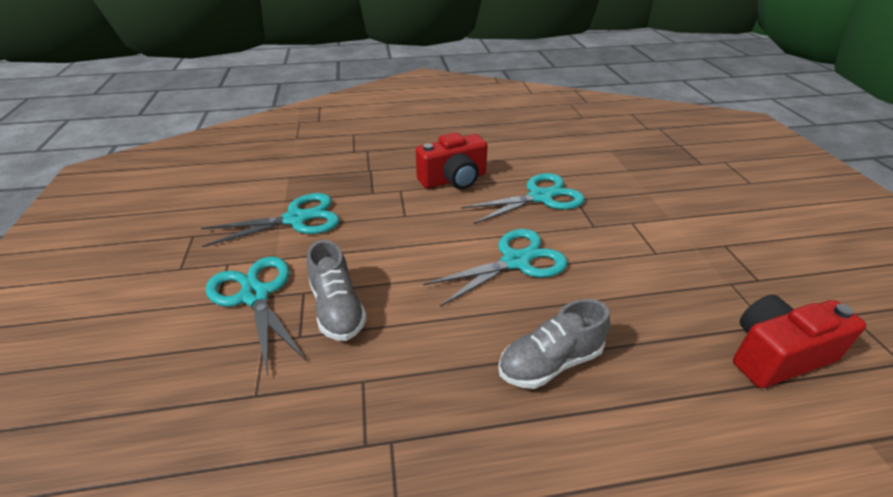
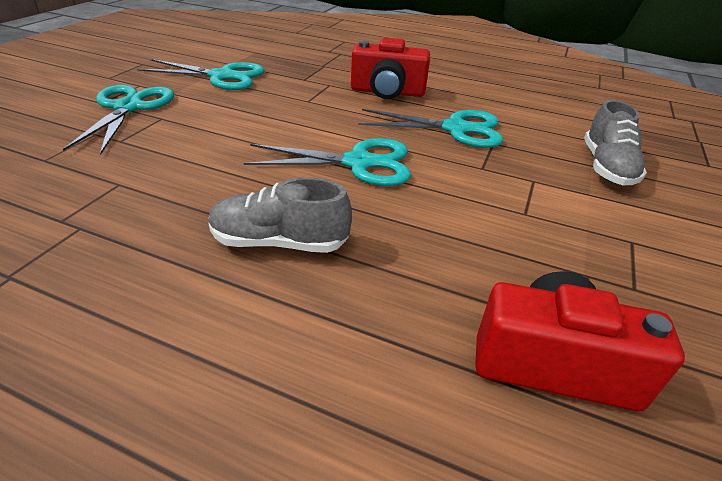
camera: 30 degrees right, 0 degrees up
(337, 309) = (168, 136): grey shoe -> grey shoe (606, 167)

